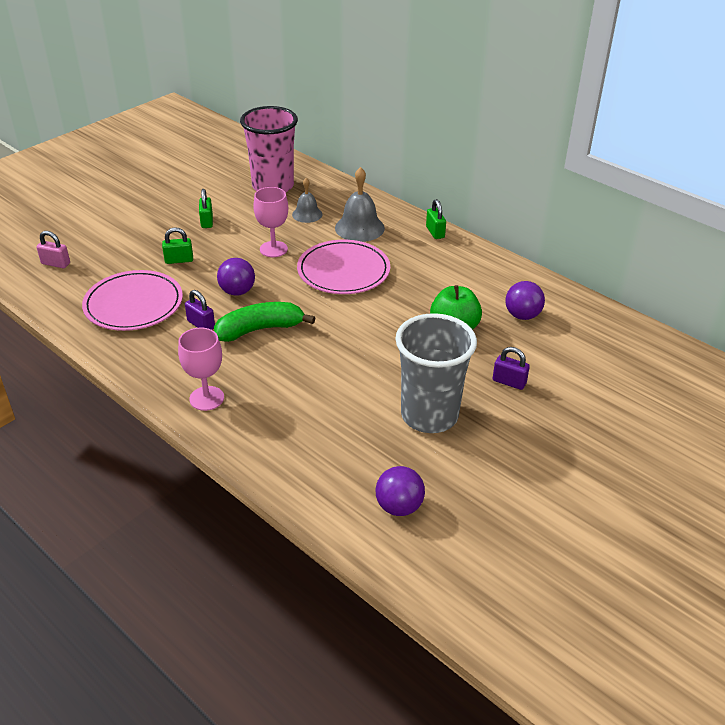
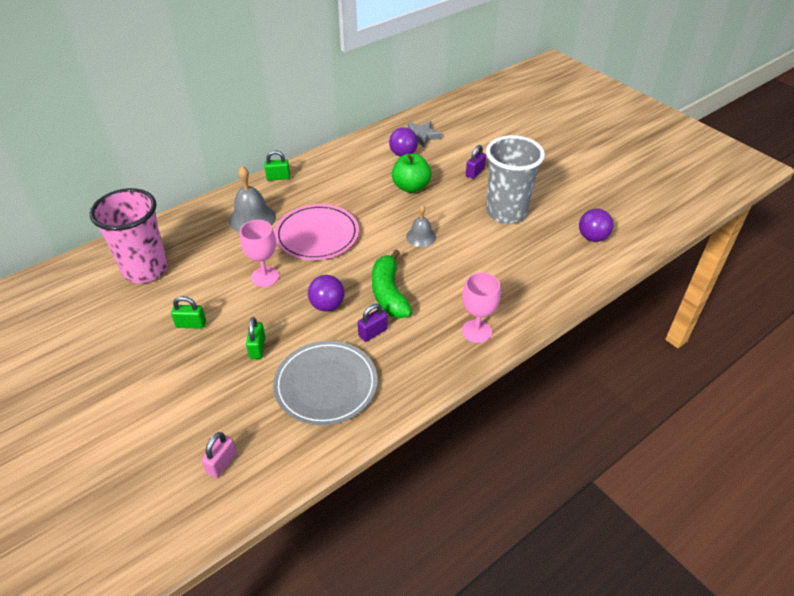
camera: 80 degrees left, 5 degrees up
(133, 304) = (326, 385): pink plate -> grey plate
(307, 214) = (212, 249): grey bell -> grey bell (421, 236)
(572, 327) = (421, 136): none -> grey star

